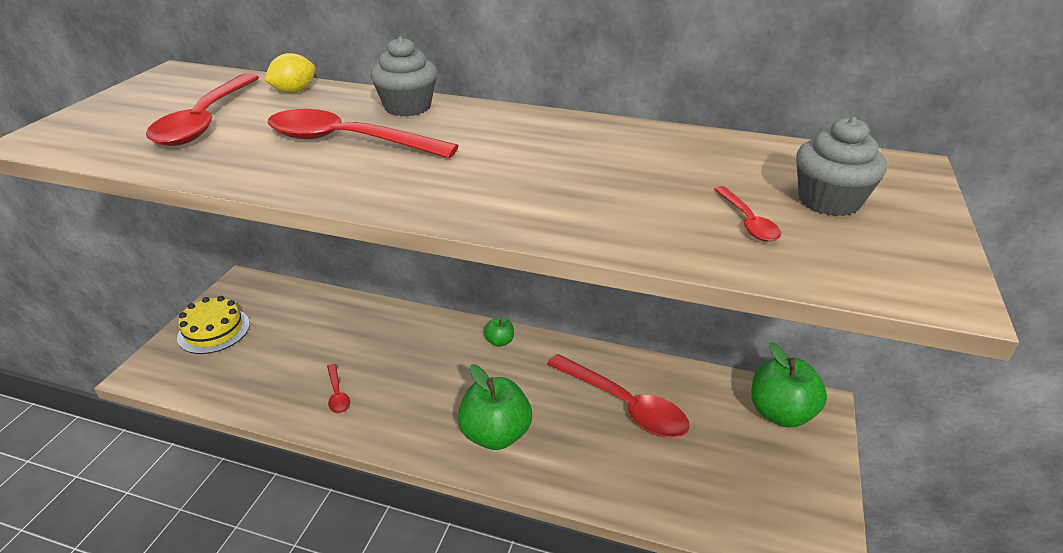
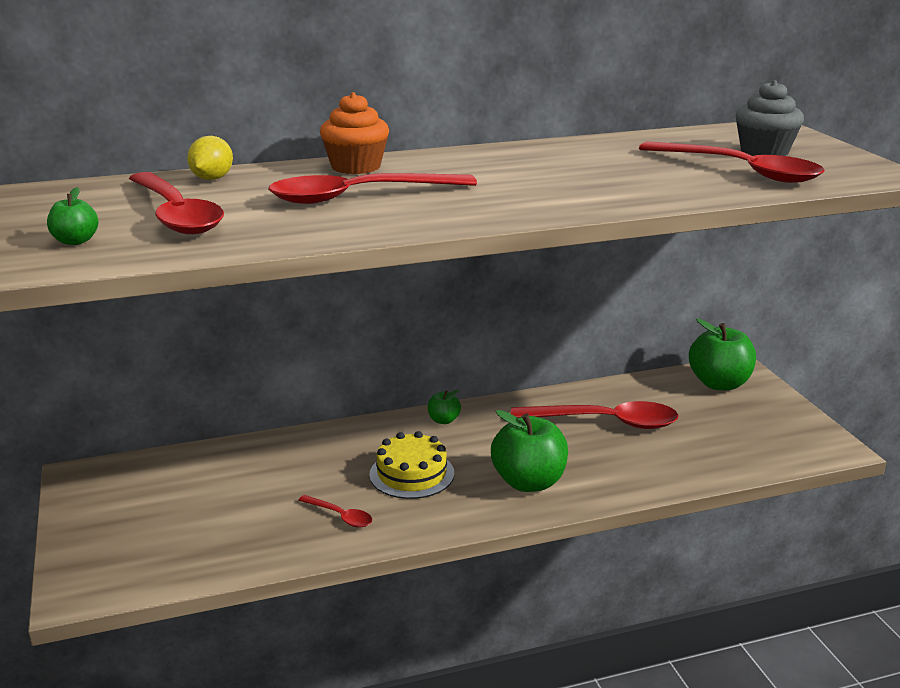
camera: 35 degrees left, 10 degrees down
(109, 127) = (75, 241): none -> green apple
(214, 330) = (112, 525): yellow cake -> yellow cake (411, 474)
(407, 107) = (356, 167): grey cupcake -> orange cupcake
(747, 221) = (740, 171): red spoon -> red spoon, size x2.15

